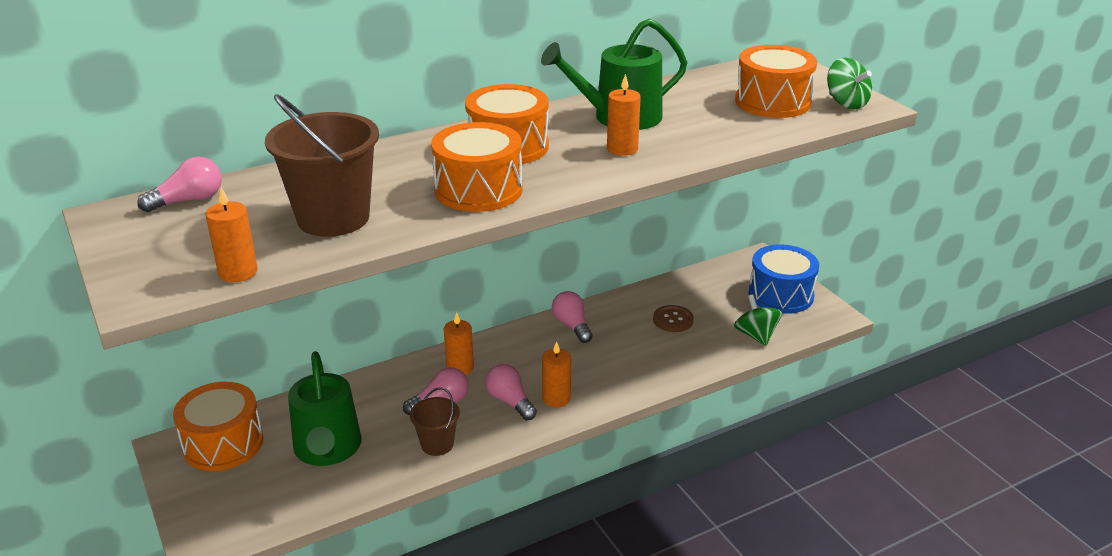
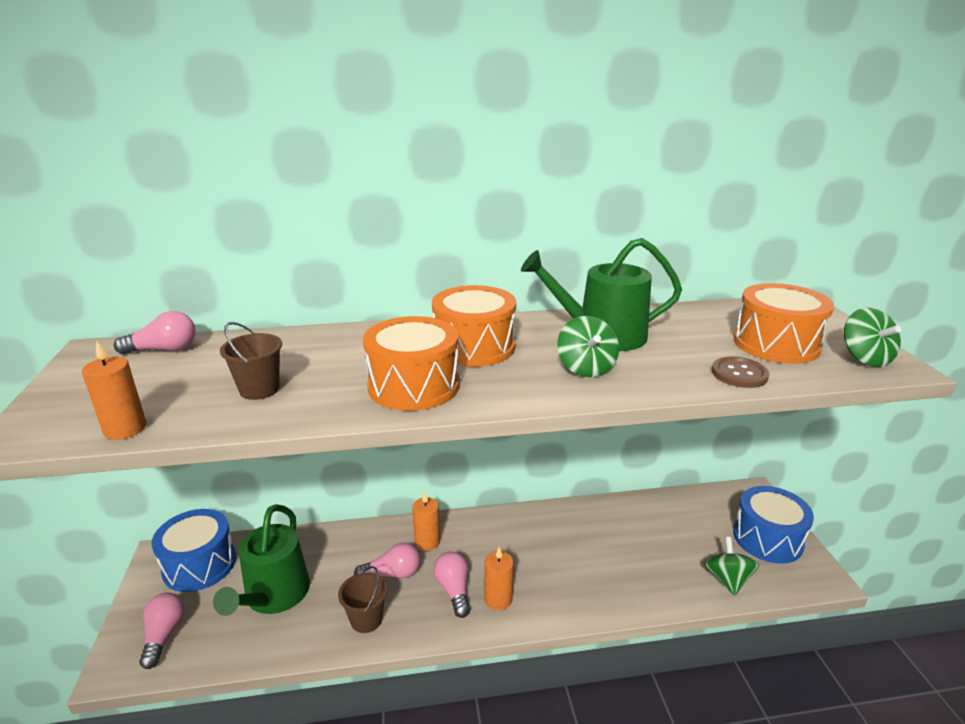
camera: 20 degrees right, 5 degrees down
(223, 443) = (199, 564): orange drum -> blue drum
(333, 218) = (259, 389): brown bucket -> brown bucket, size x0.53
(572, 326) = (546, 523): pink light bulb -> pink light bulb (164, 635)
(622, 149) = (586, 368): orange candle -> green spinning top
(673, 320) = (645, 540): brown button -> brown button (739, 374)

